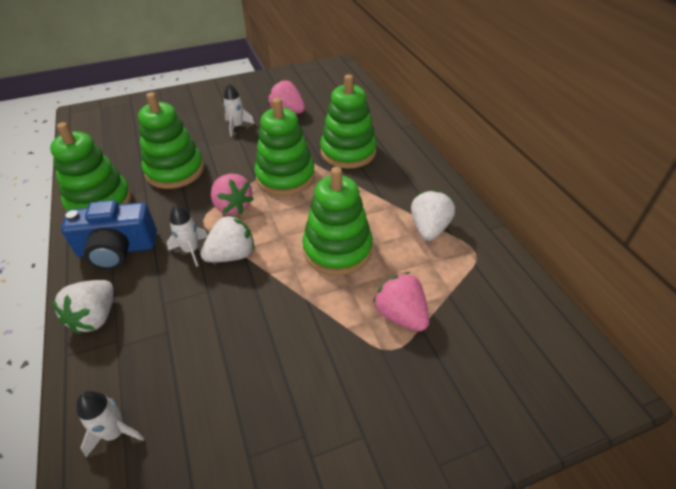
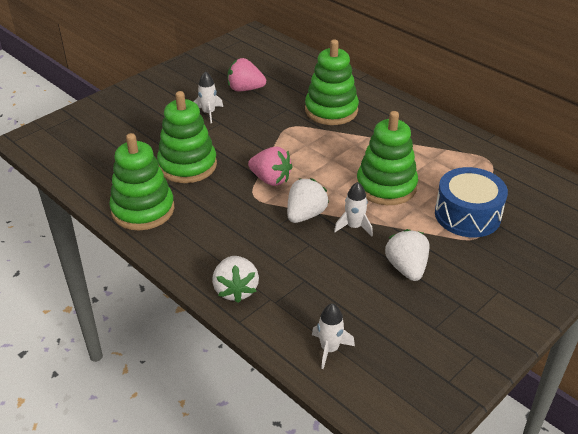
camera: 25 degrees left, 5 degrees down
(117, 249) = (201, 240): blue camera -> none
(191, 250) = (267, 221): white rocket -> white rocket (354, 226)
(285, 177) = (295, 144): green stacking toy -> none
(401, 315) = (467, 215): pink strawberry -> blue drum
(429, 228) = (443, 152): white strawberry -> white strawberry (406, 268)

